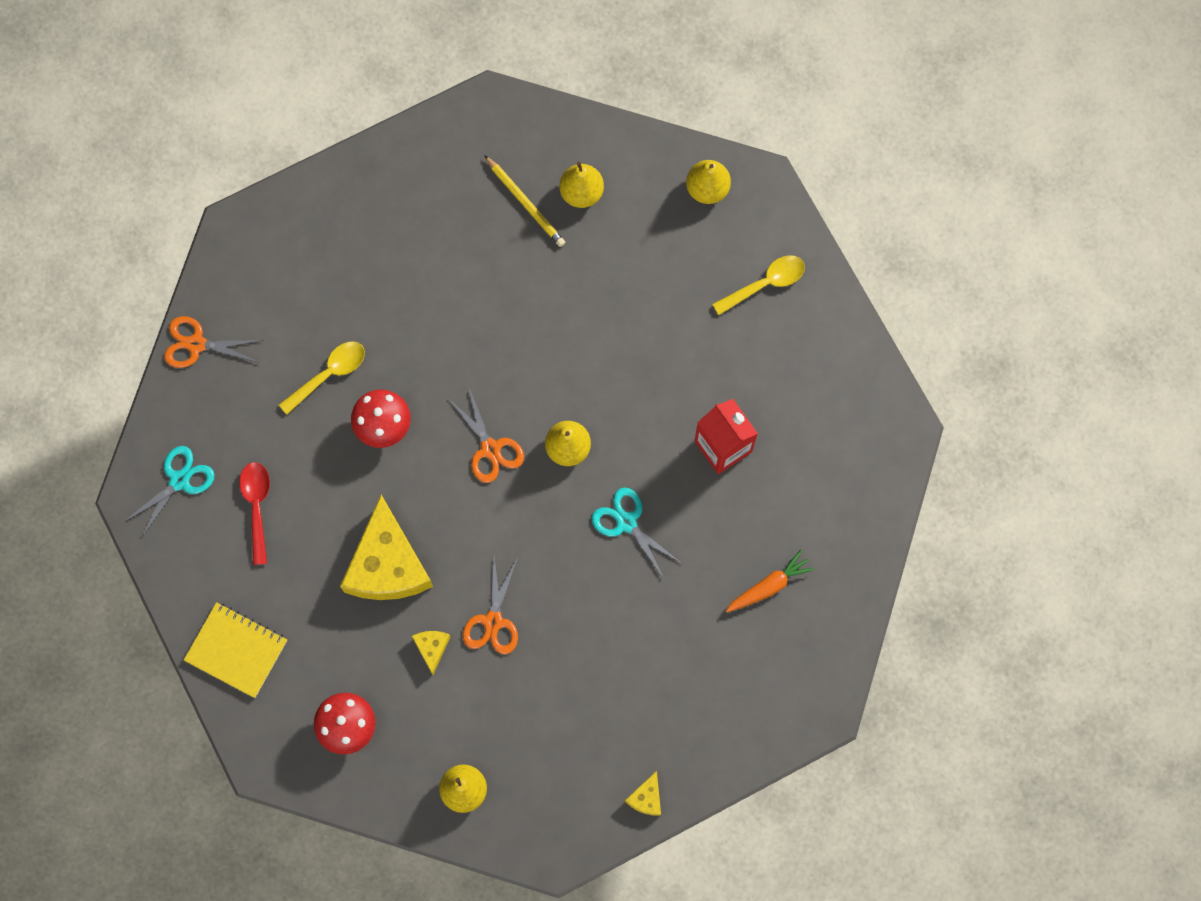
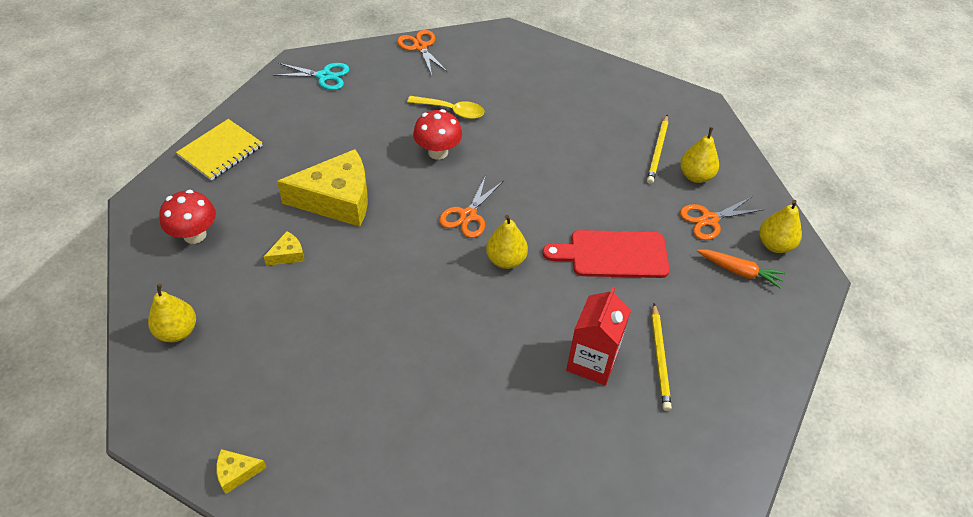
camera: 55 degrees right, 25 degrees down
(236, 650) = (220, 151): yellow notebook -> yellow notebook turned 45 degrees clockwise
(257, 506) = (333, 117): red spoon -> none
(387, 564) = (337, 199): yellow cheese -> yellow cheese turned 150 degrees counterclockwise
(493, 621) = (333, 281): orange scissors -> orange scissors (709, 219)
(624, 345) = (613, 255): none -> red cutting board
(626, 522) = (476, 328): turquoise scissors -> none
(756, 386) = (660, 358): none -> yellow pencil
(765, 283) = (745, 320): yellow spoon -> none
(769, 586) = (499, 466): orange carrot -> orange carrot (739, 271)

